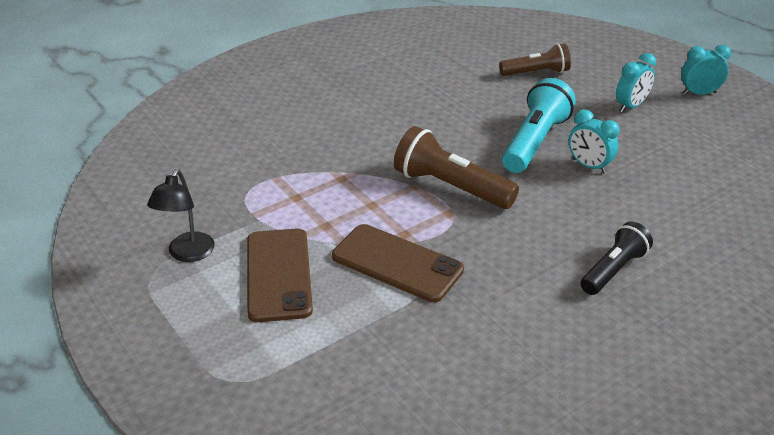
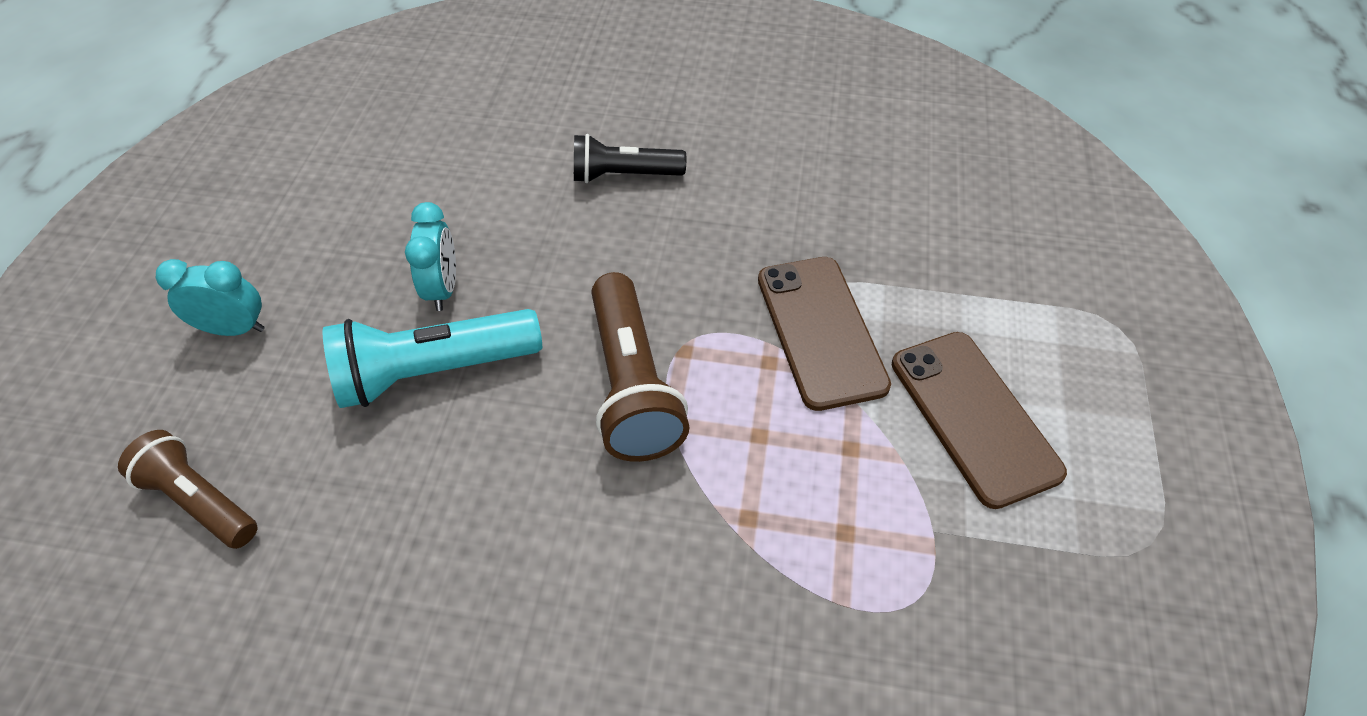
camera: 135 degrees left, 15 degrees up
(187, 254) = (1078, 542): black lamp -> none
(278, 274) = (974, 417): brown phone -> brown phone turned 60 degrees counterclockwise
(699, 93) = (133, 281): turquoise clock -> none

